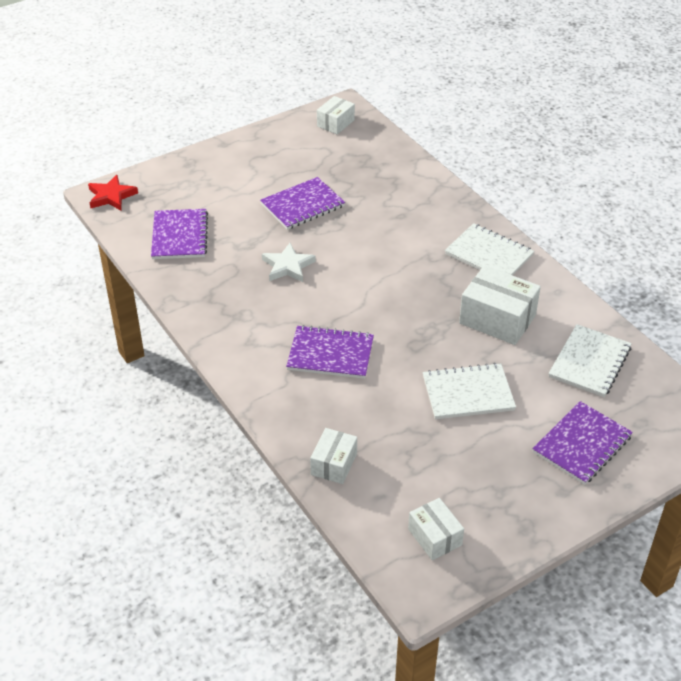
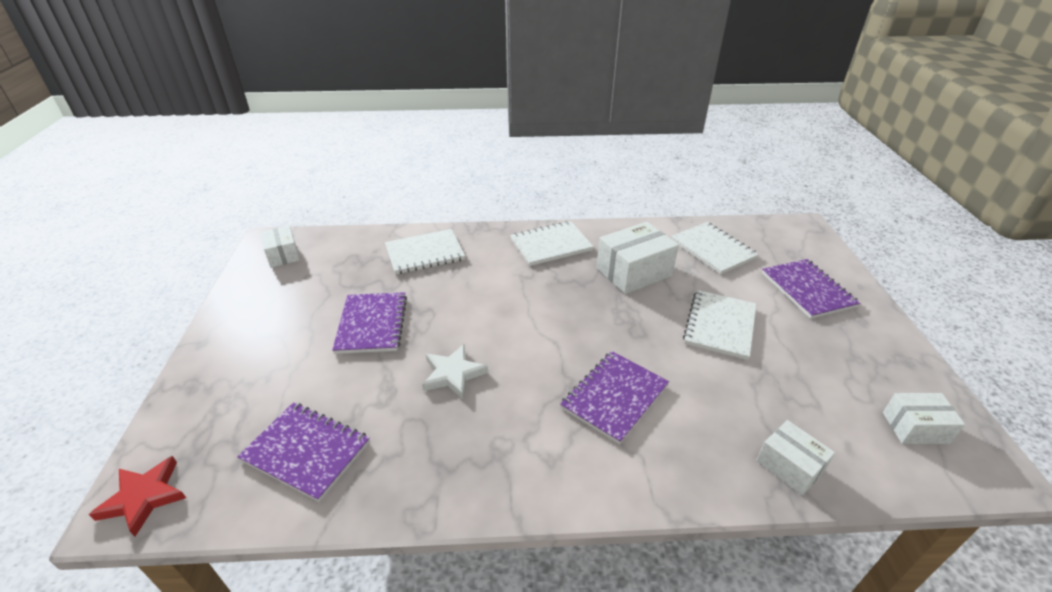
camera: 60 degrees left, 5 degrees down
(406, 190) = (425, 253): none -> white notebook

